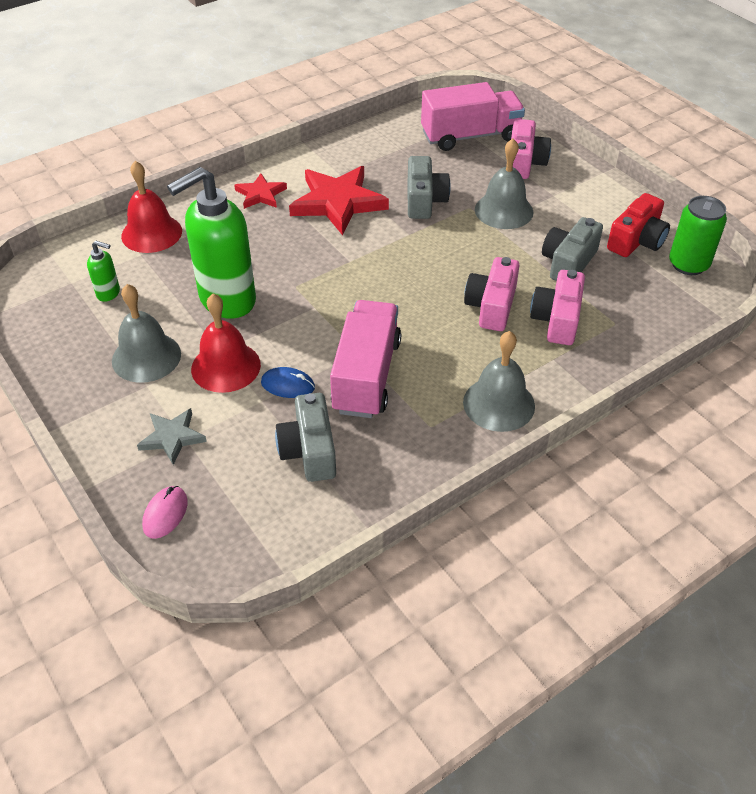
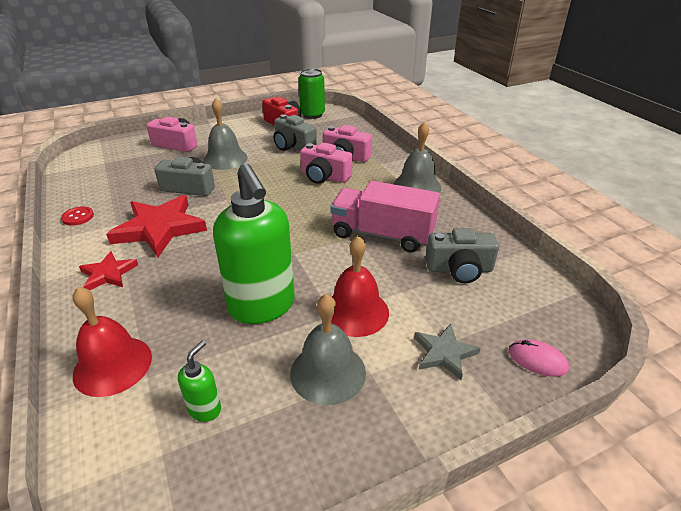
camera: 80 degrees left, 10 degrees down
(288, 385) = (386, 275): blue mouse -> none
(345, 146) = (78, 217): none -> red button
(470, 136) = (124, 159): pink truck -> none

